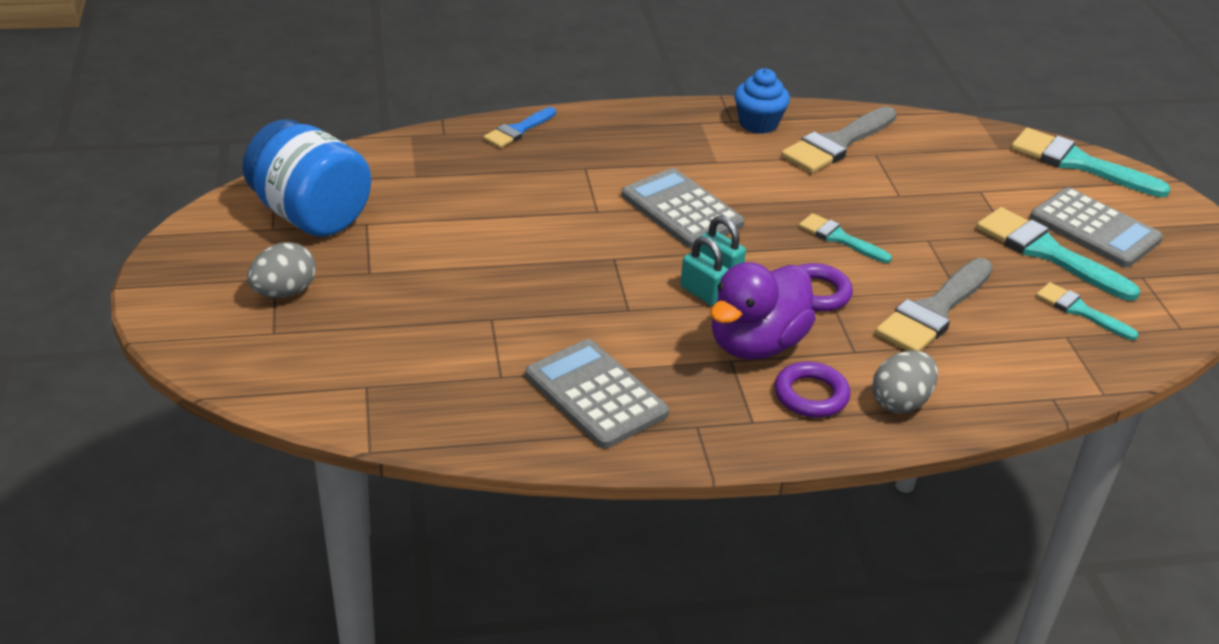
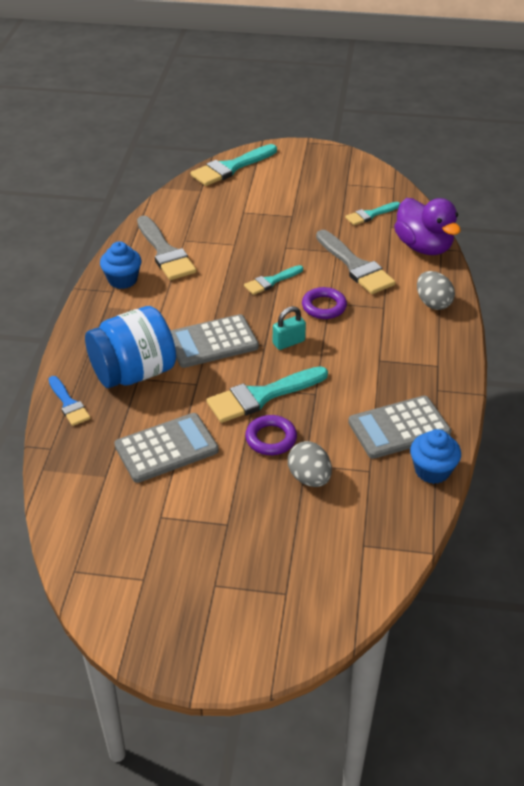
camera: 70 degrees left, 5 degrees up
(284, 292) = (236, 581): grey egg -> grey egg (309, 478)
(310, 215) = (135, 551): blue jar -> blue jar (134, 373)
(523, 436) = (432, 470): none -> blue cupcake
(702, 293) = (309, 355): turquoise padlock -> none
(756, 344) = (367, 345): purple duck -> purple duck (423, 247)
(811, 395) = (419, 335): purple ring -> purple ring (271, 438)
(1046, 252) = (313, 208): turquoise brush -> turquoise brush (261, 396)
(1094, 229) = (298, 184): grey calculator -> grey calculator (166, 448)

